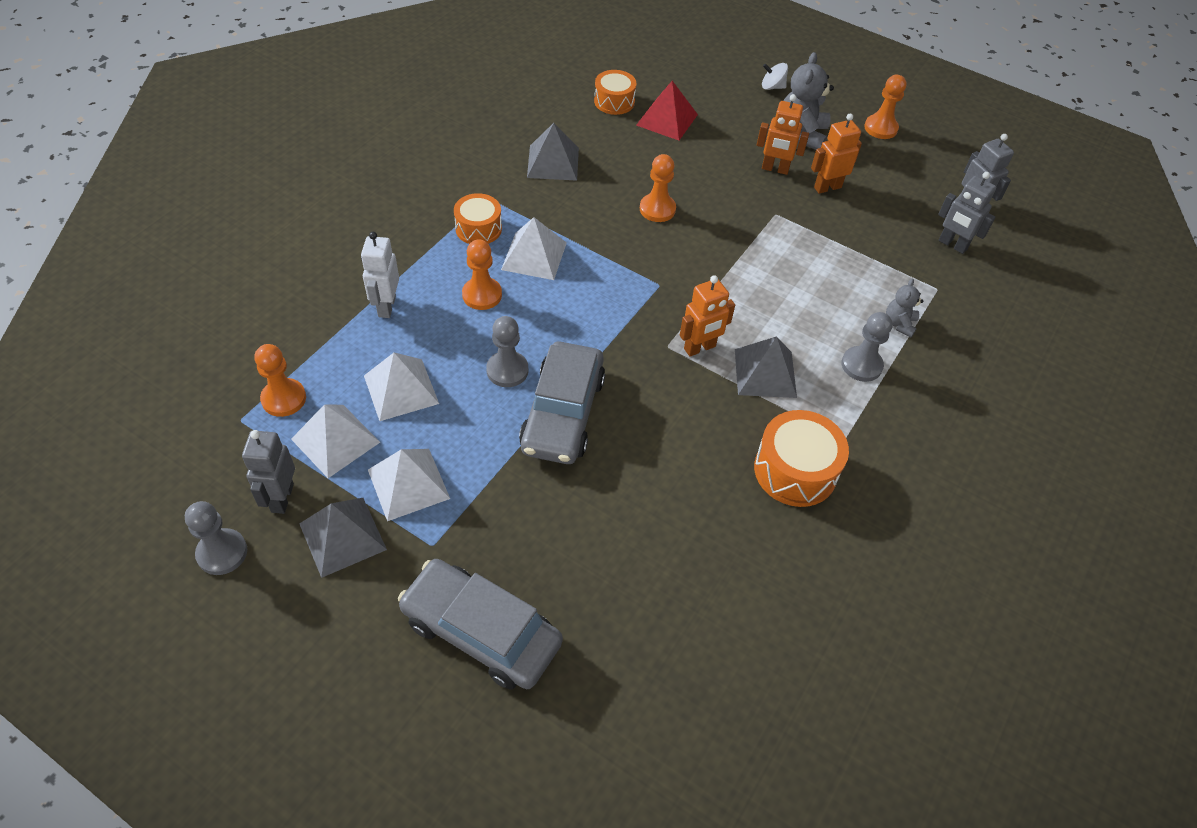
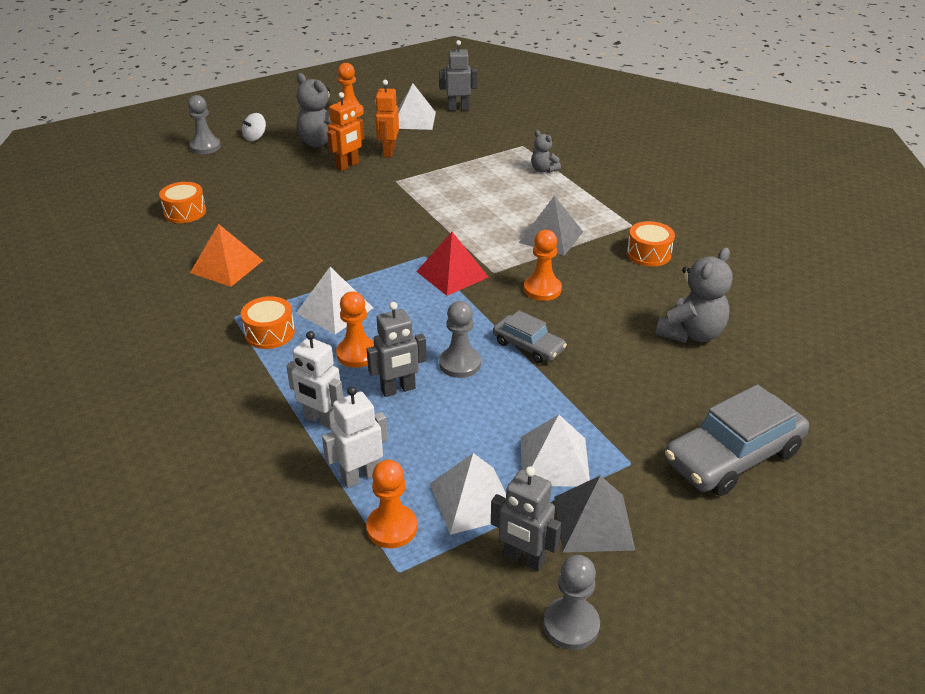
camera: 60 degrees left, 15 degrees down
(332, 357) = (360, 476): none -> white robot
(401, 389) = (437, 437): white pyramid -> white pyramid (414, 120)
(553, 162) = (227, 266): grey pyramid -> orange pyramid
(562, 413) = (528, 346): grey car -> grey car, size x0.56
(657, 209) = (339, 231): orange pawn -> orange pawn (542, 289)
(666, 548) = (691, 333): none -> grey teddy bear
(667, 119) = (238, 194): red pyramid -> red pyramid (452, 274)
(700, 348) = (506, 257): orange robot -> none
(795, 470) = (648, 254): orange drum -> orange drum, size x0.66
(861, 365) = (570, 196): grey pawn -> grey pawn (205, 147)
(952, 245) = (487, 127): grey robot -> grey robot (398, 389)

